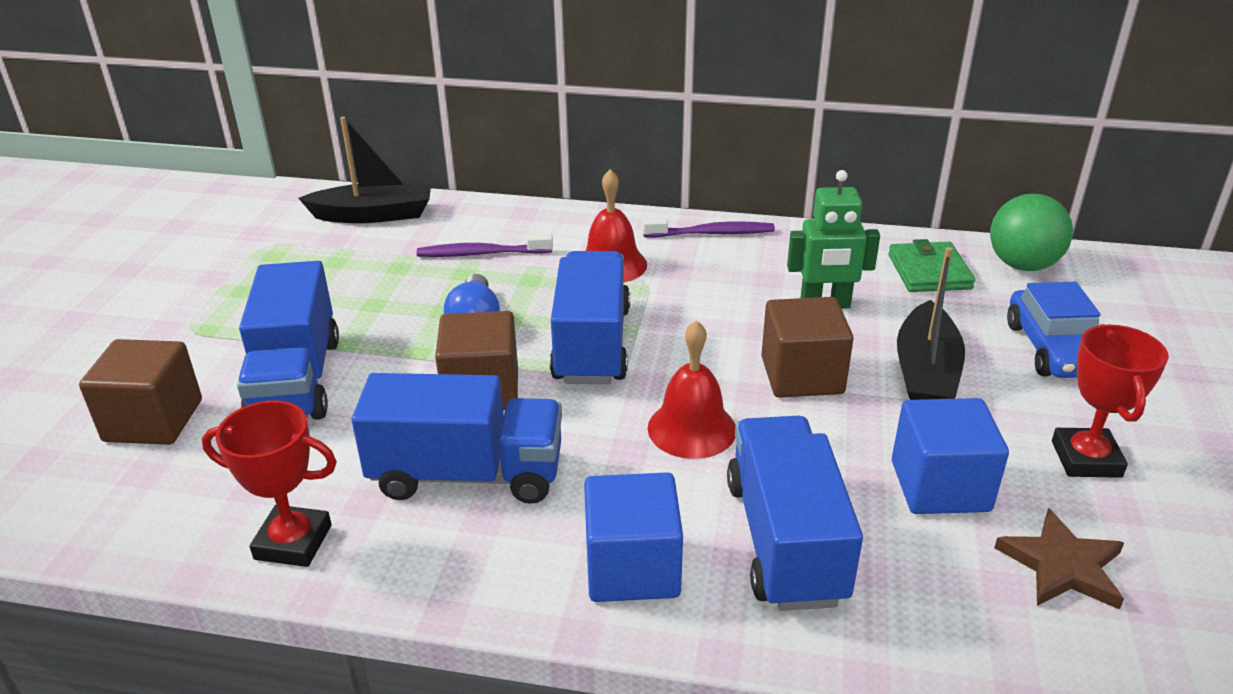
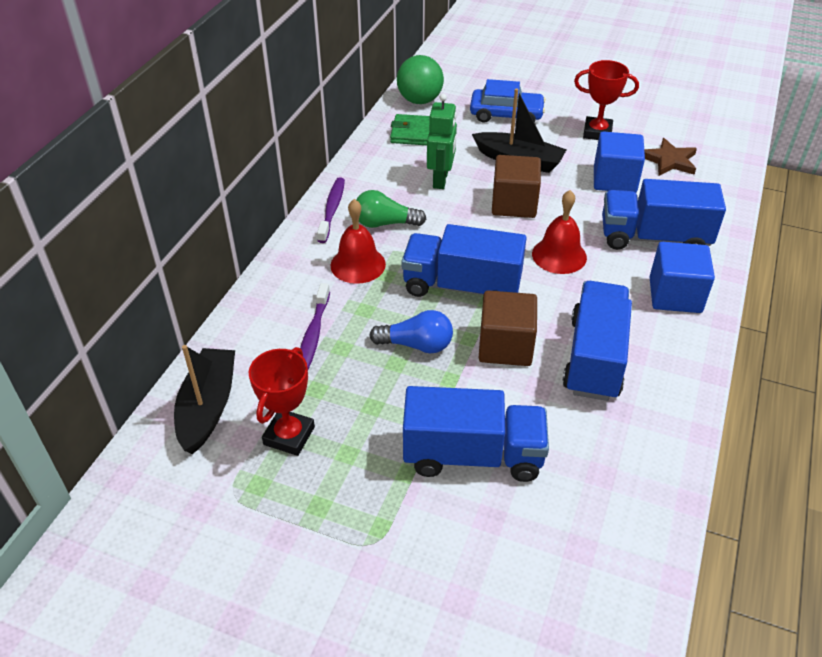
camera: 80 degrees left, 10 degrees up
(153, 420) = (513, 551): brown cube -> none
(293, 542) = (656, 447): red trophy -> red trophy (289, 436)
(701, 273) = (385, 223): none -> green light bulb

